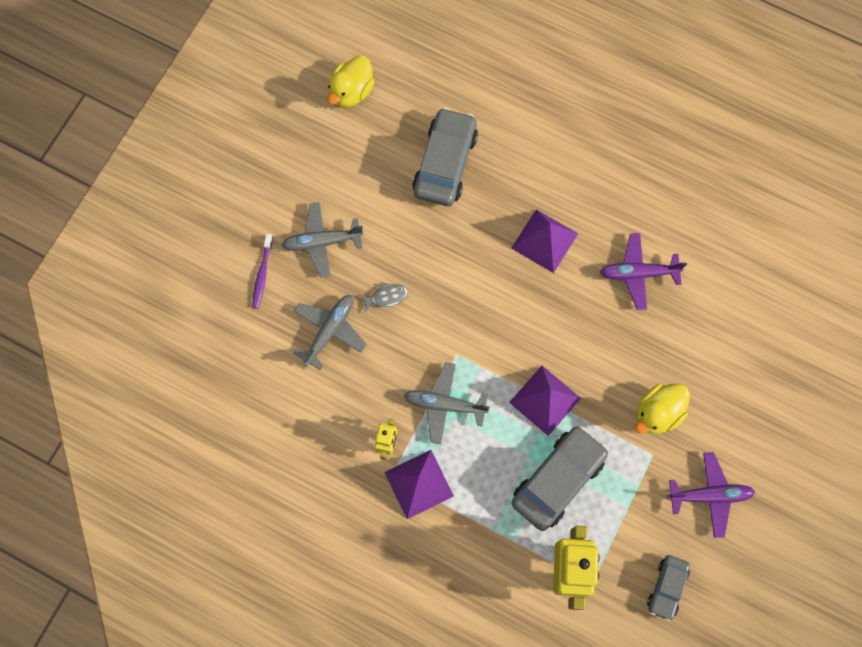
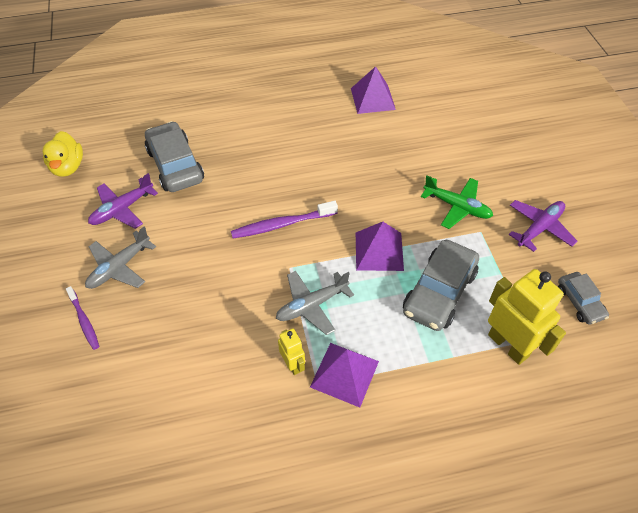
camera: 40 degrees left, 20 degrees down
(329, 331) = (176, 321): grey plane -> none
(386, 297) = (202, 268): grey fish -> none
(486, 306) = (282, 224): none -> purple toothbrush
(544, 240) = (286, 164): purple pyramid -> purple pyramid (372, 98)
(558, 480) = (439, 292): grey car -> grey car turned 150 degrees counterclockwise
(638, 273) = (363, 144): purple plane -> purple plane (122, 209)
(657, 413) = (457, 207): yellow duck -> green plane

